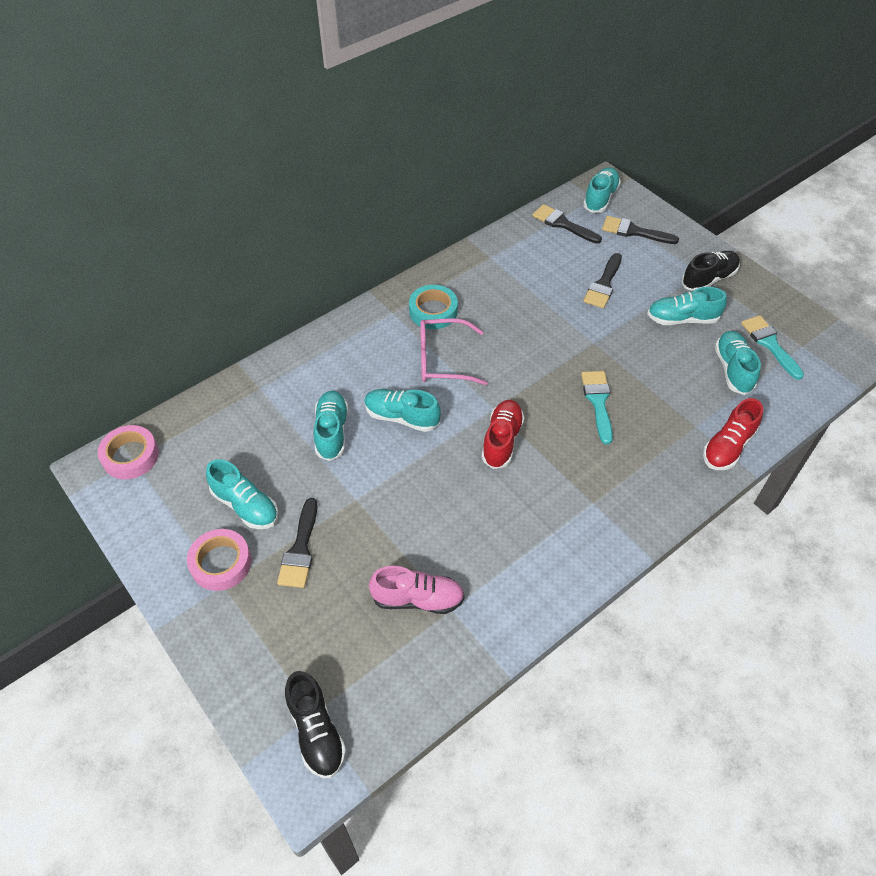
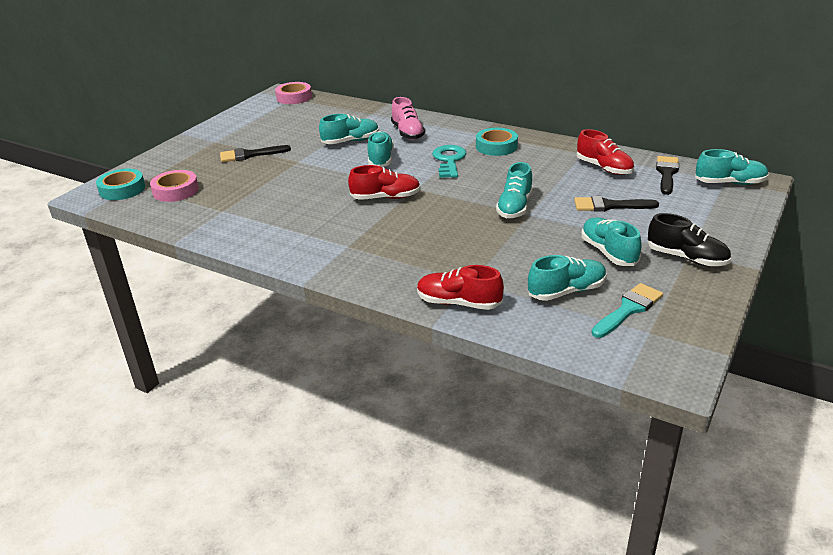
camera: 70 degrees right, 20 degrees down
(221, 563) = (230, 137): pink tape -> pink tape (175, 191)
(246, 506) = (275, 133): turquoise shoe -> turquoise shoe (514, 207)
(316, 731) = (122, 189): black shoe -> turquoise tape
(418, 599) = (227, 198): pink shoe -> pink shoe (407, 133)
(442, 360) = (449, 160): pink glasses -> turquoise key
(529, 257) = (604, 168): none -> red shoe
(598, 402) = (460, 229): turquoise brush -> none
(634, 231) = (704, 207): black brush -> none

